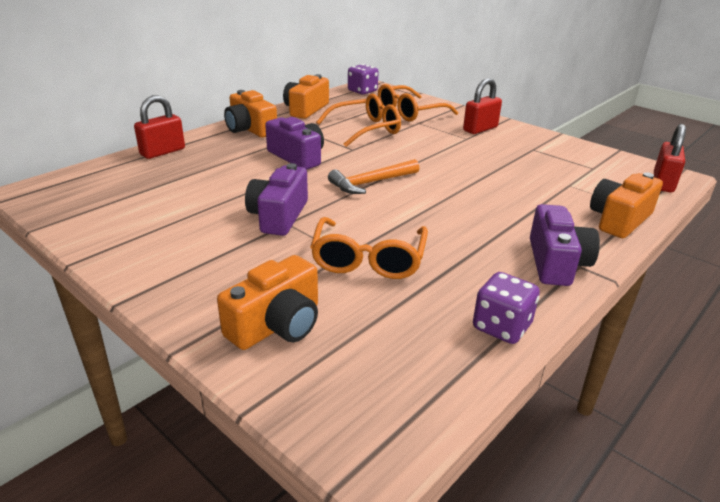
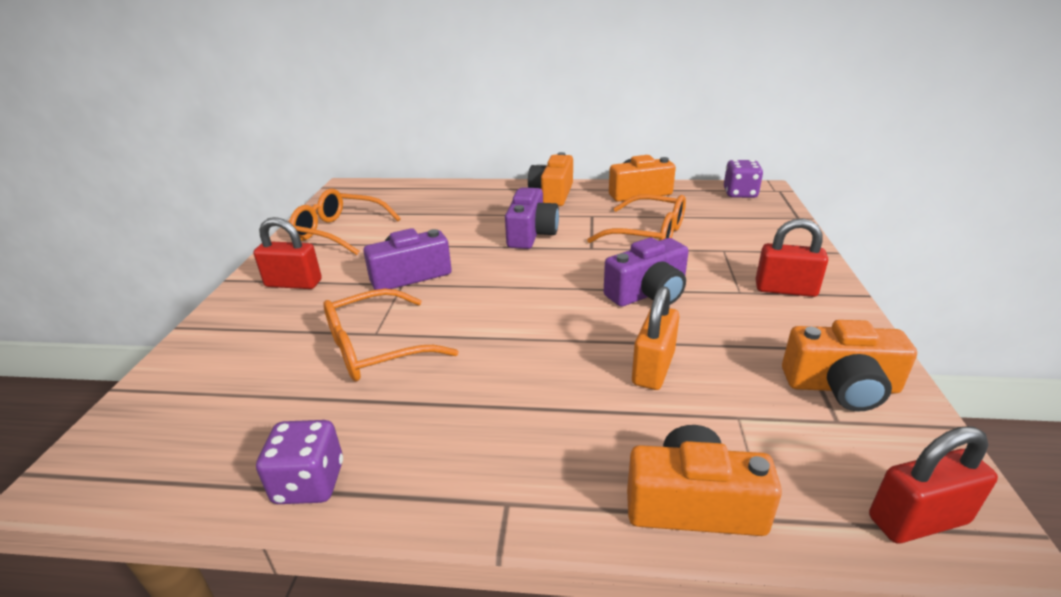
camera: 55 degrees right, 0 degrees up
(162, 152) = (459, 189): red padlock -> red padlock (293, 283)
(277, 325) = (235, 351): orange camera -> orange camera (841, 387)
(371, 183) = (532, 286): orange hammer -> none
(410, 112) = (740, 235): orange glasses -> orange glasses (339, 232)
(508, 186) = (653, 368): none -> orange padlock
(556, 263) = (493, 479): purple camera -> purple camera (648, 293)

